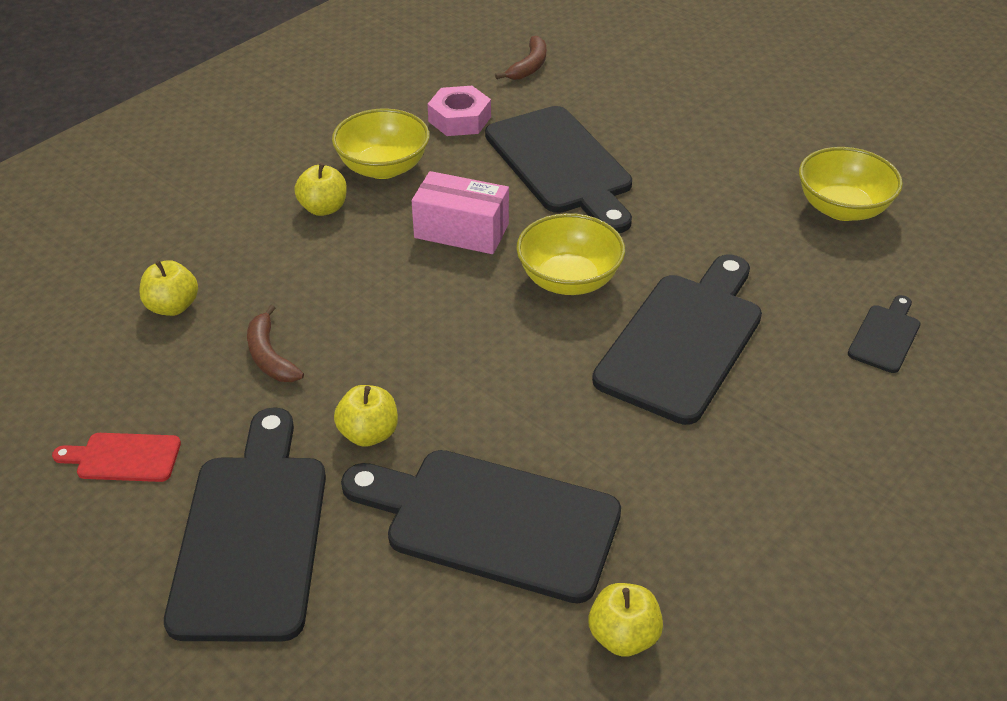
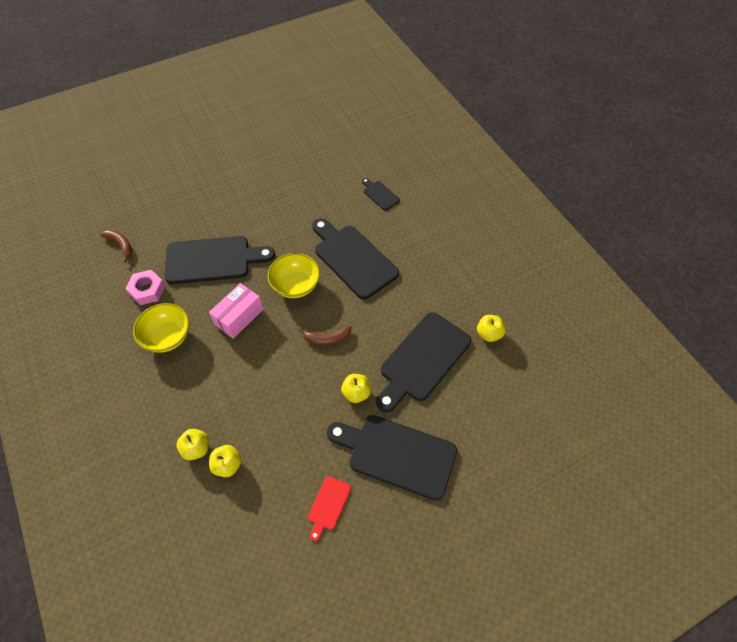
camera: 70 degrees left, 15 degrees up
(270, 356) = (287, 424): brown banana -> brown banana (327, 338)
(323, 208) = (186, 374): yellow apple -> yellow apple (196, 448)
(842, 208) = (301, 173): yellow bowl -> none

